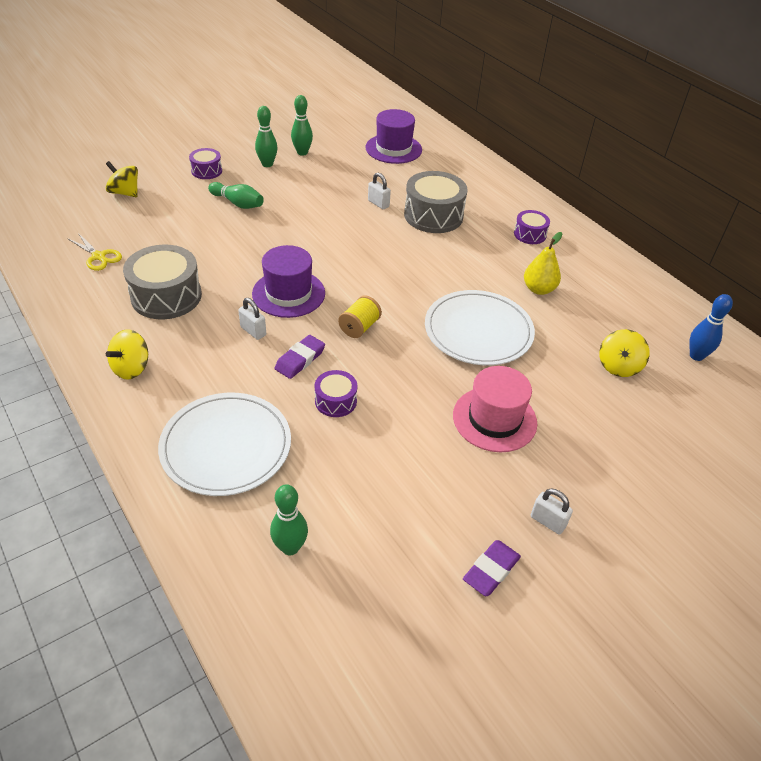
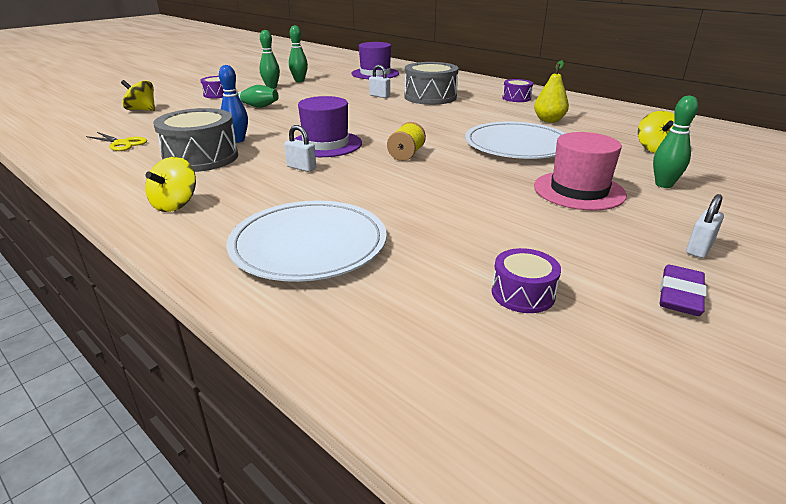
camera: 10 degrees left, 15 degrees down
(290, 547) = (431, 315): green bowling pin -> green bowling pin (663, 184)
(300, 359) = (359, 179): purple eraser -> none
(335, 401) = (412, 199): purple drum -> purple drum (523, 293)
(547, 521) = (699, 249): white padlock -> white padlock turned 75 degrees counterclockwise
(696, 356) = (712, 138): blue bowling pin -> blue bowling pin (237, 140)

